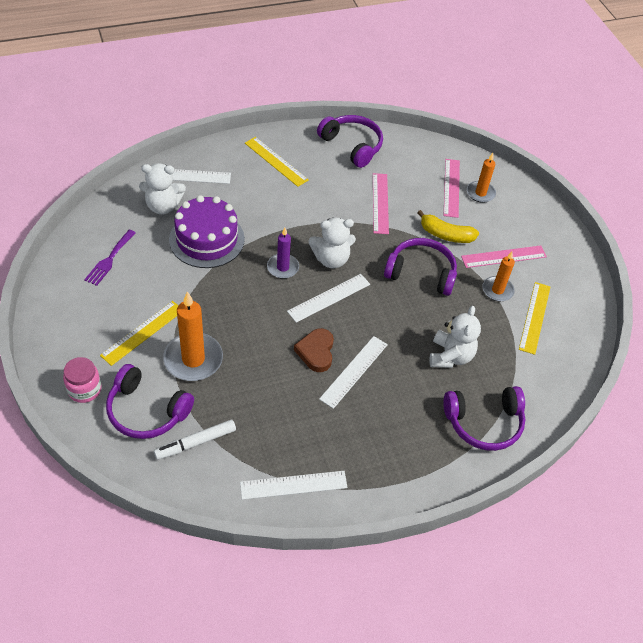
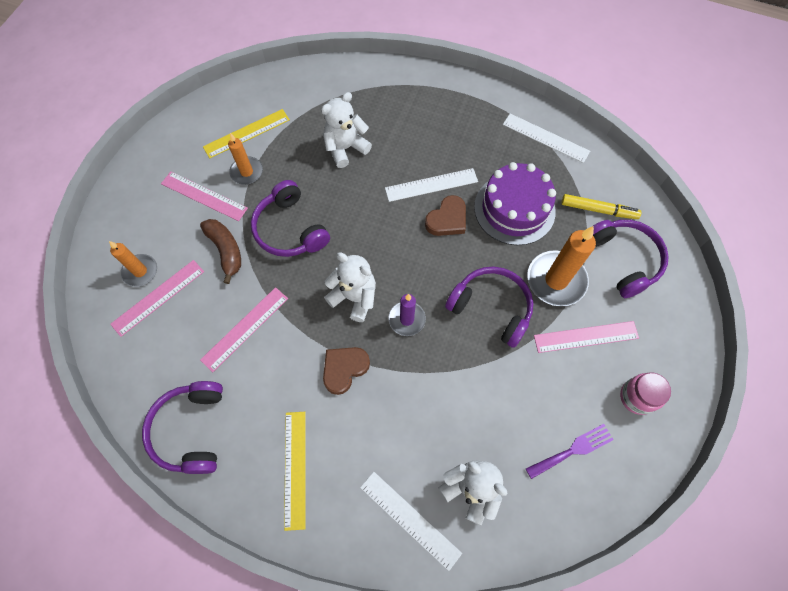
camera: 135 degrees left, 15 degrees up
(84, 389) = (668, 313): pink jar -> pink jar (637, 397)
(143, 332) = (586, 336): yellow ruler -> pink ruler
(195, 443) = (598, 210): white marker -> yellow marker
(207, 239) = (454, 406): purple cake -> purple cake (514, 209)
(296, 218) = (344, 369): none -> brown heart
(329, 298) = (392, 260): white ruler -> none
(445, 235) = (226, 250): yellow banana -> brown banana
(484, 423) = (374, 92): purple headphones -> purple headphones (491, 308)

